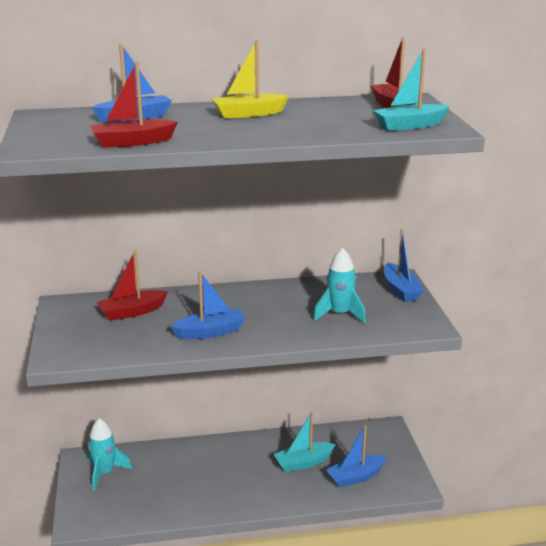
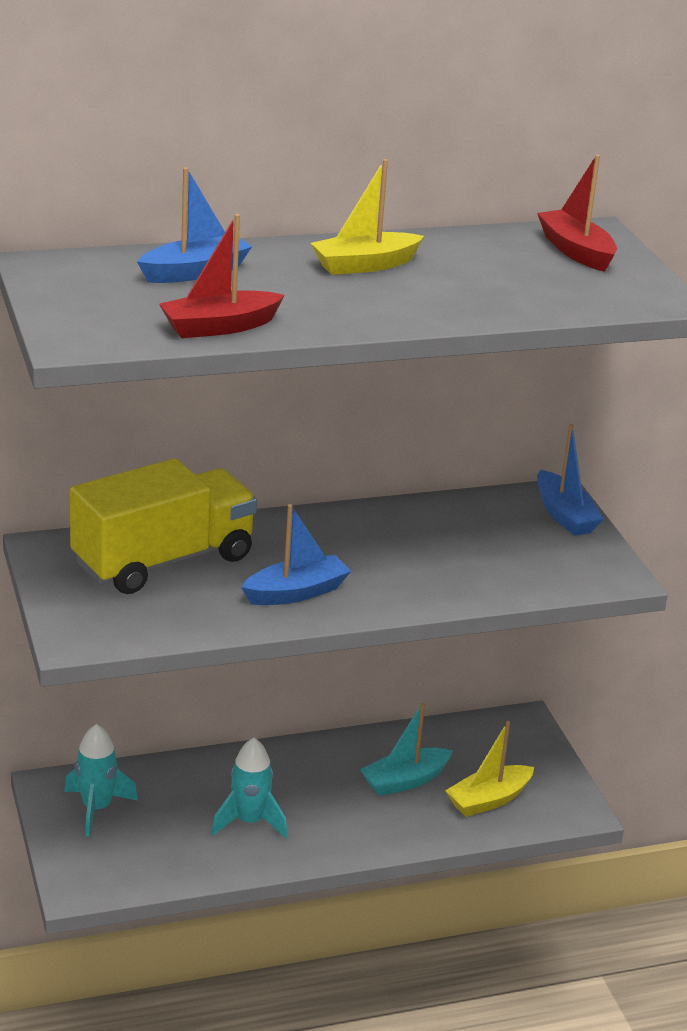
camera: 10 degrees left, 5 degrees up
(132, 312) = (163, 560): red boat -> yellow truck
(339, 314) = (482, 559): turquoise rocket -> turquoise rocket (249, 821)
(355, 477) = (488, 800): blue boat -> yellow boat
(410, 125) = (609, 292): turquoise boat -> none

